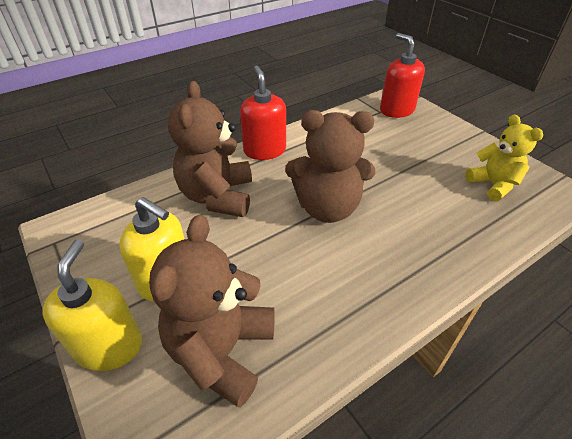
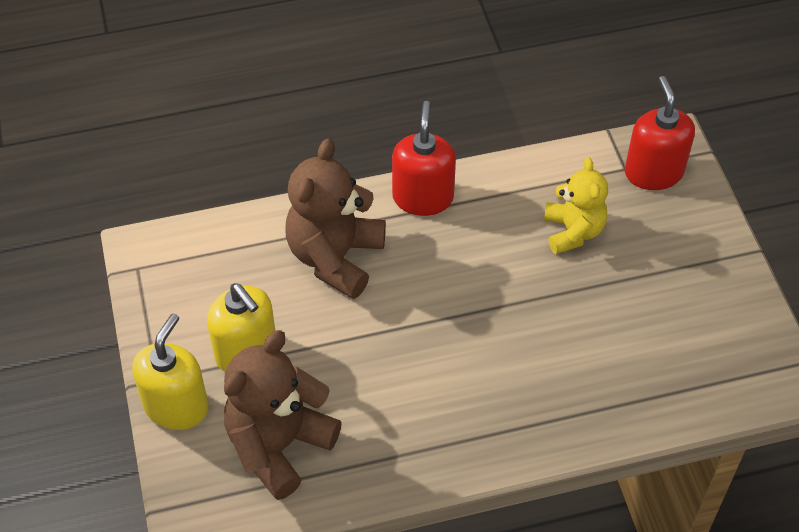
camera: 20 degrees right, 10 degrees up
(327, 208) = (461, 314): brown teddy bear -> none
(493, 185) = (698, 345): yellow teddy bear -> yellow teddy bear (573, 231)

